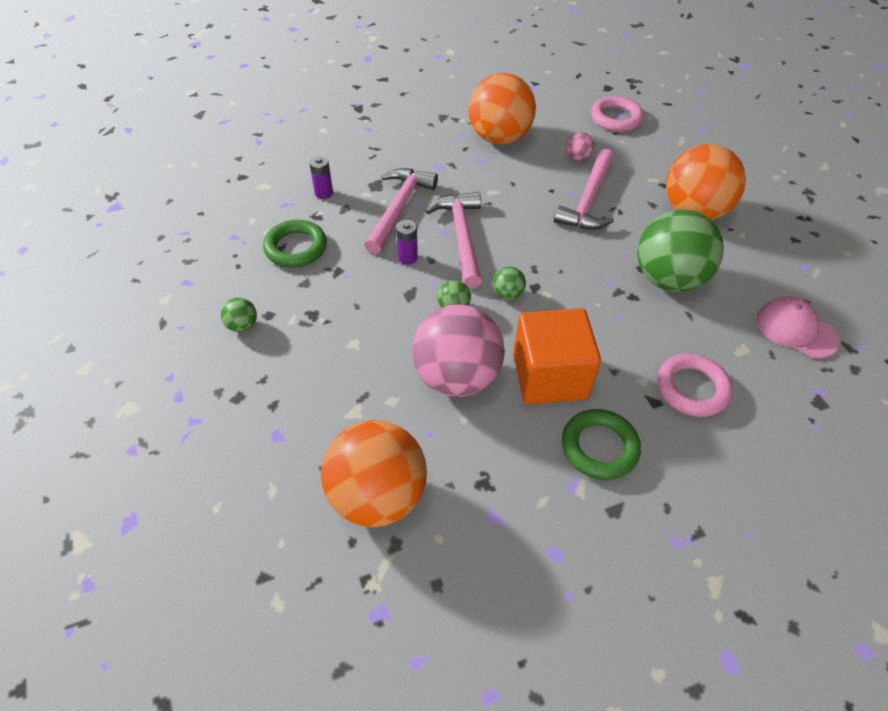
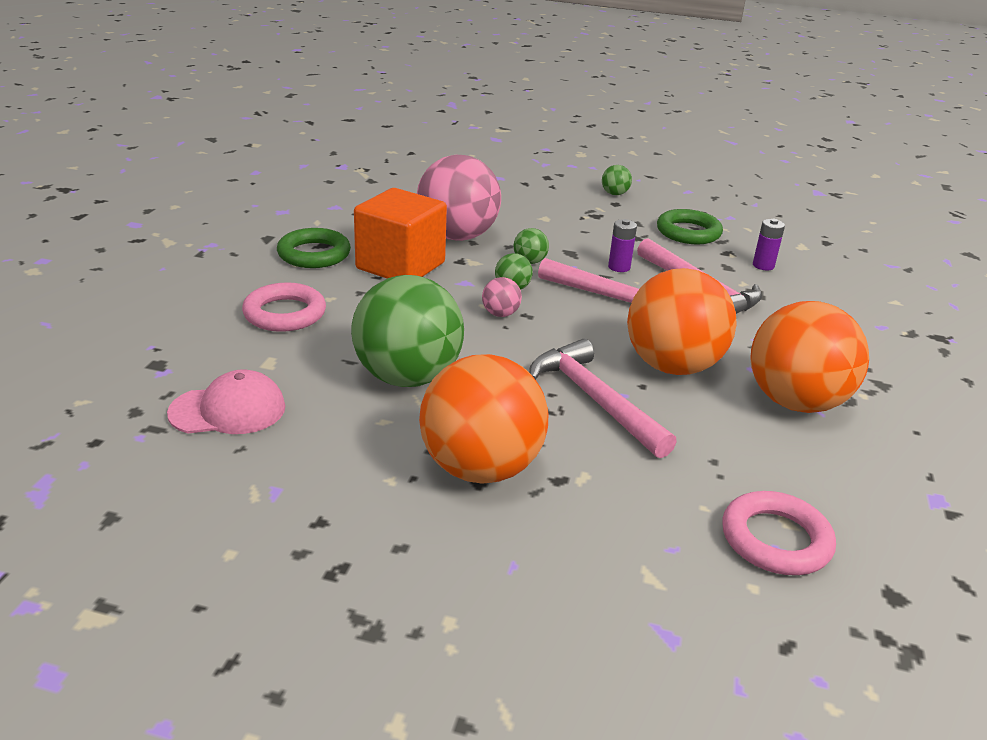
camera: 125 degrees right, 20 degrees down
(377, 495) = (409, 186): orange ball -> orange ball (672, 366)
(577, 157) = (694, 440): pink ball -> pink ball (500, 314)

